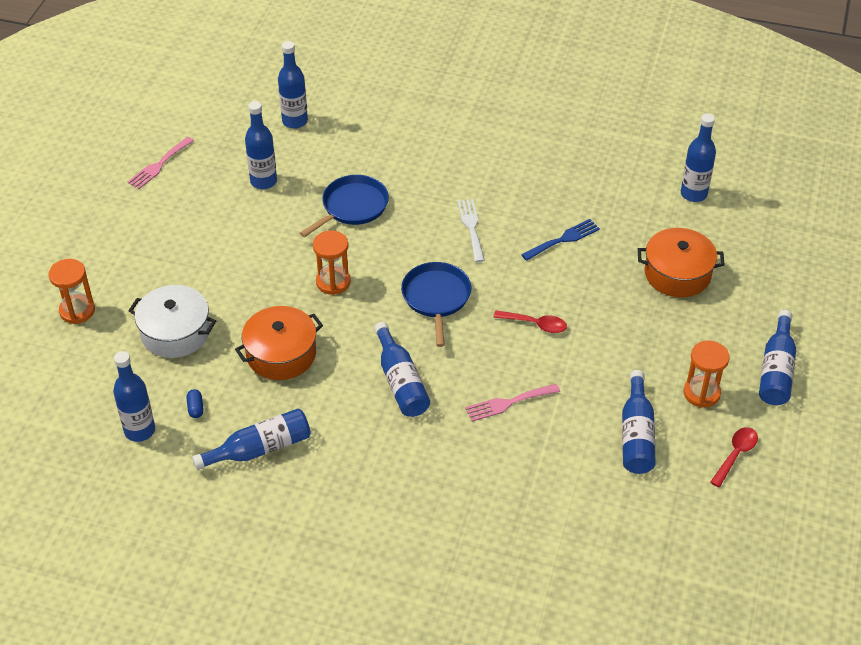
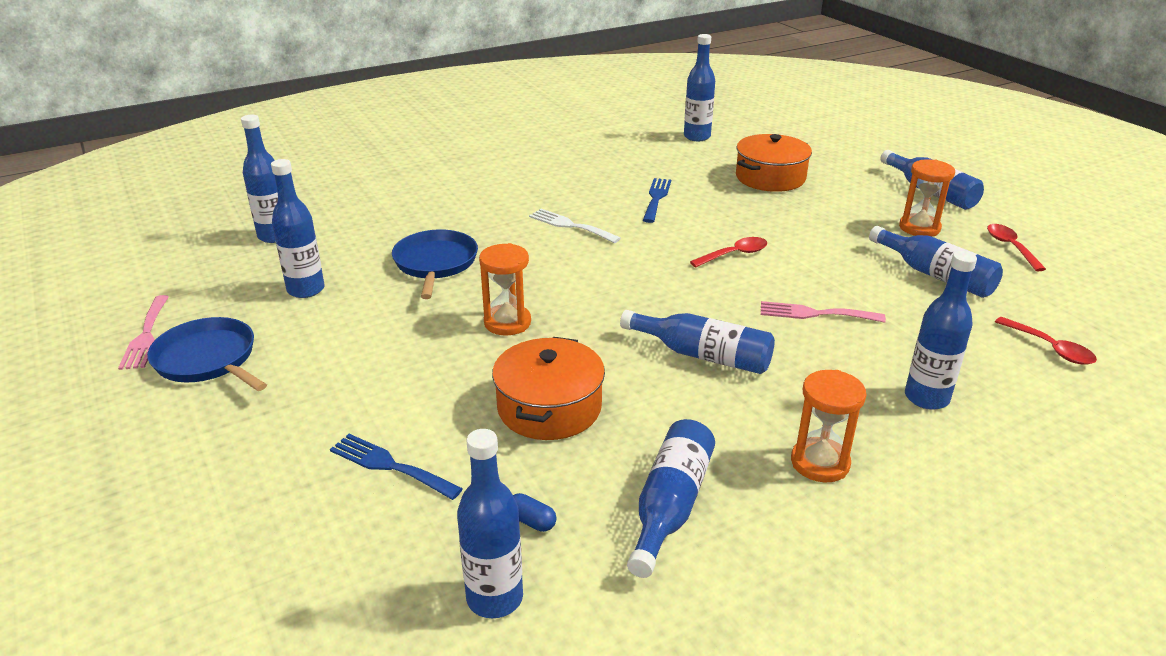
camera: 45 degrees left, 15 degrees down
(77, 311) = (208, 529): orange hourglass -> orange hourglass (820, 463)
(175, 332) = (390, 466): white pot -> blue fork
(436, 298) = (624, 282): blue pan -> blue pan (208, 360)
(473, 499) = (926, 398): none -> blue bottle
(508, 403) = (815, 314): pink fork -> pink fork turned 75 degrees clockwise
(605, 532) = (1050, 348): none -> red spoon

